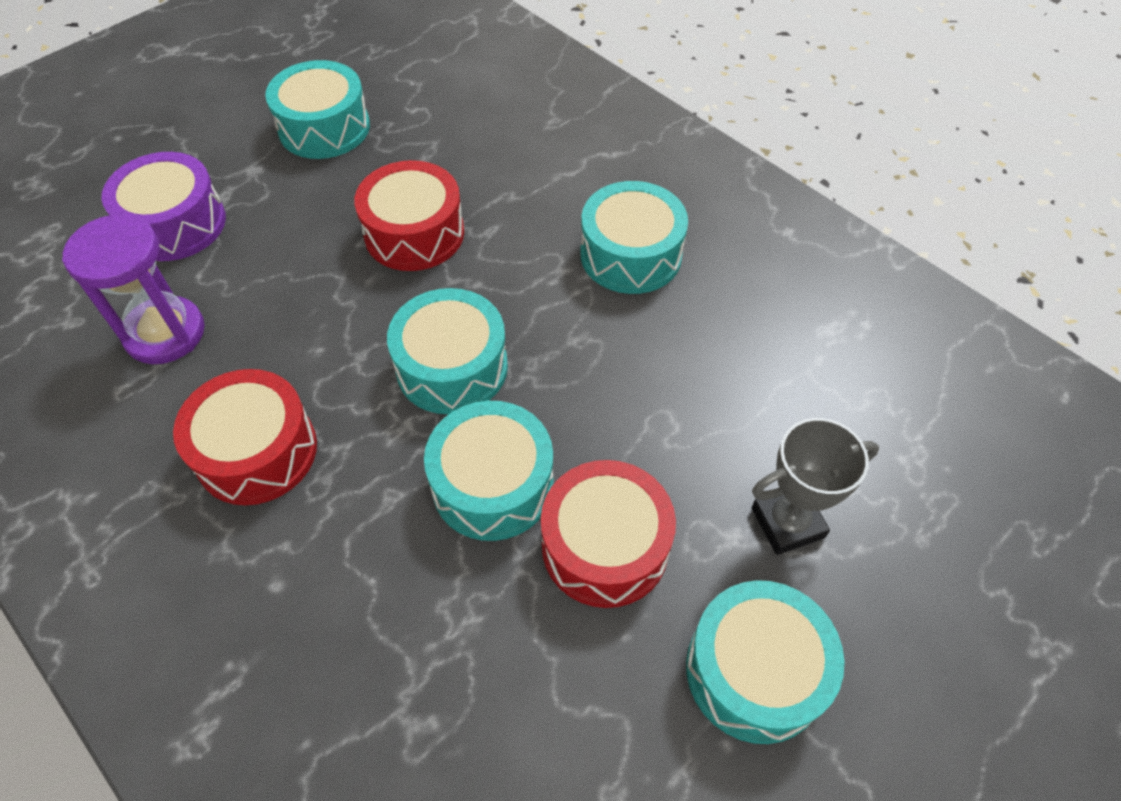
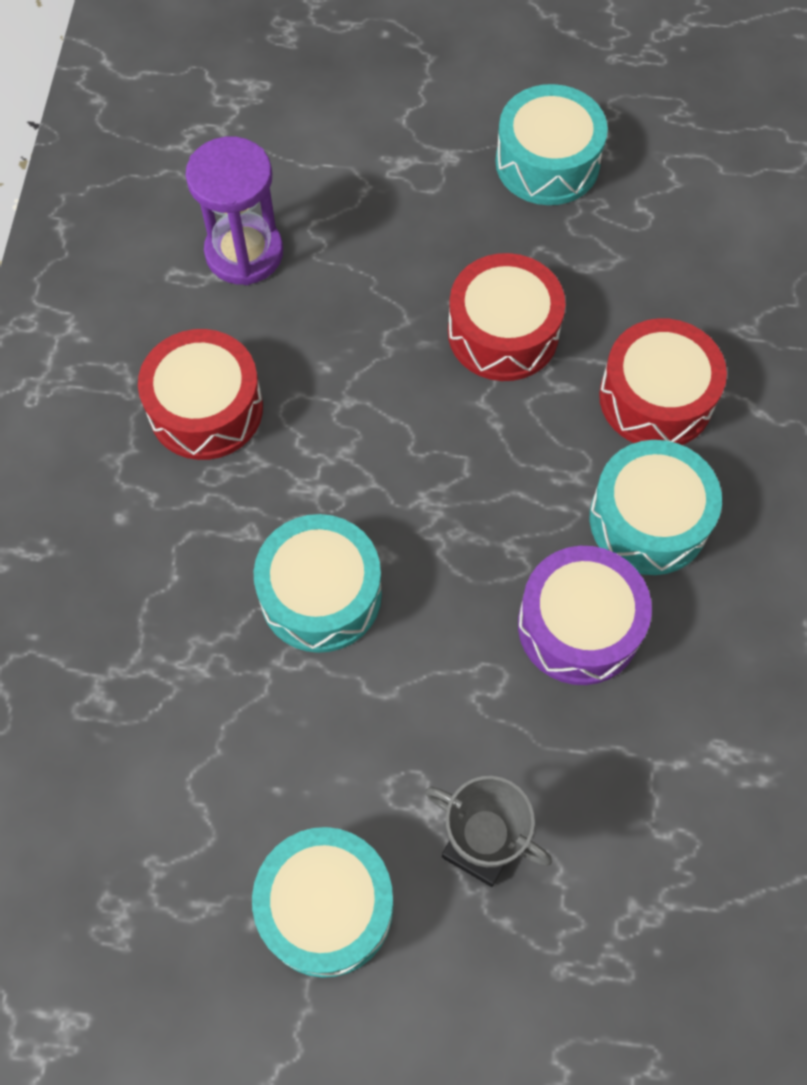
camera: 50 degrees right, 10 degrees up
(175, 224) = (344, 159): purple drum -> purple drum (579, 626)
(452, 367) = (398, 476): turquoise drum -> none
(605, 546) = (338, 718): red drum -> red drum (656, 398)

